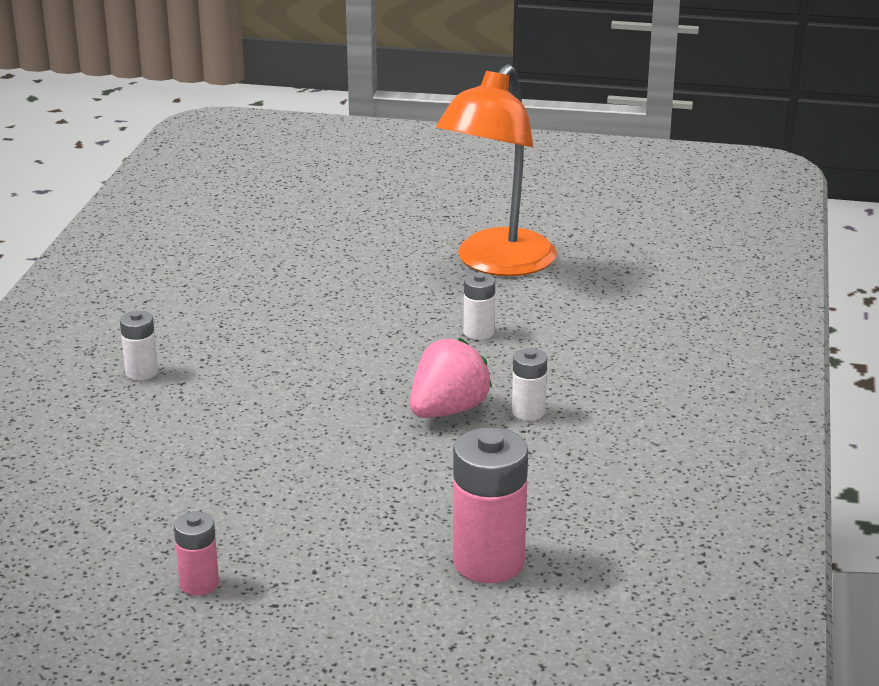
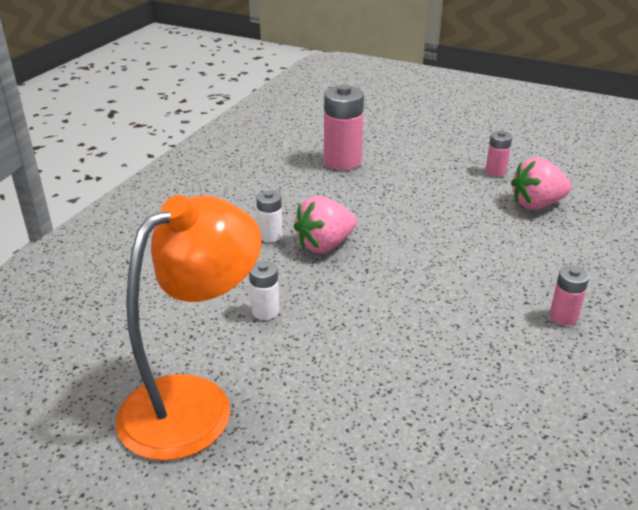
camera: 165 degrees left, 5 degrees up
(137, 521) = (536, 204): none -> pink strawberry
(141, 372) = (563, 316): white battery -> pink battery

